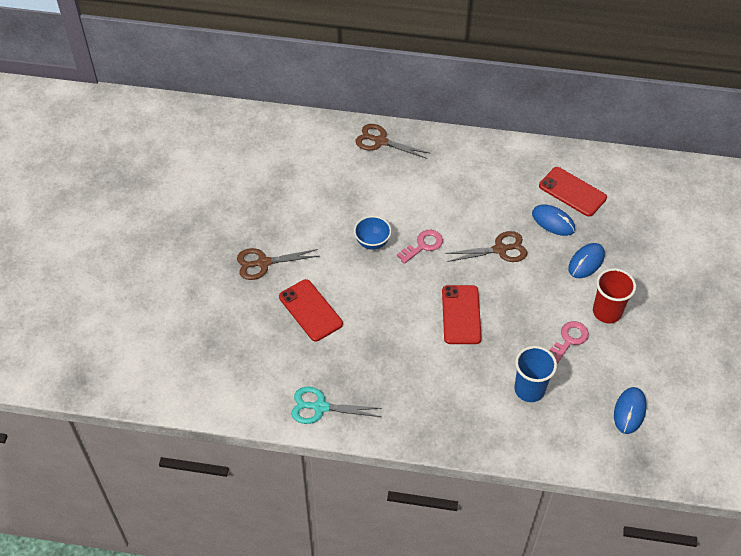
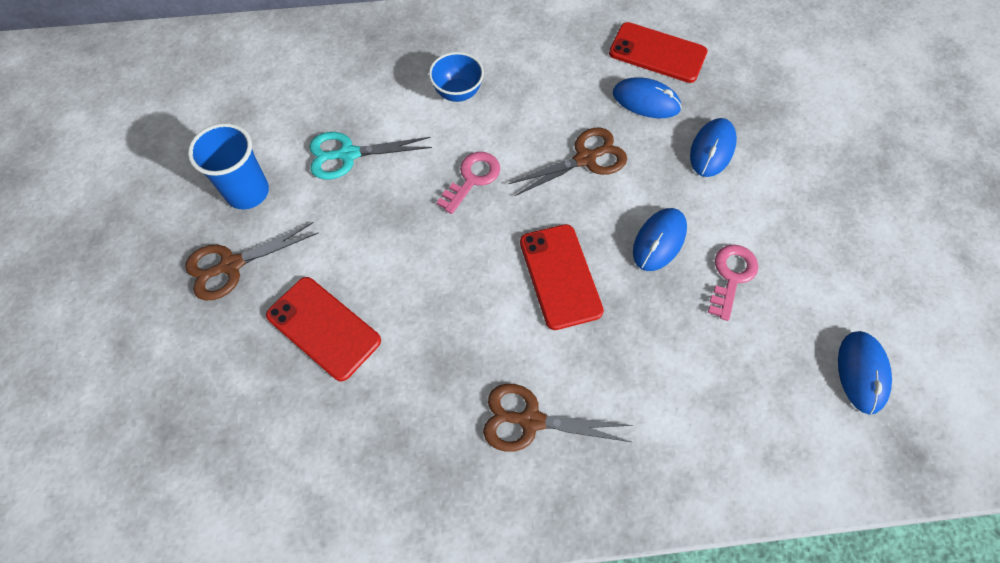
camera: 15 degrees left, 10 degrees up
(320, 407) = (377, 502): turquoise scissors -> turquoise scissors (348, 154)
(372, 242) = (395, 192): blue bowl -> blue bowl (458, 93)
(380, 141) = (370, 38): brown scissors -> brown scissors (530, 420)
(529, 389) = (702, 376): blue cup -> blue cup (248, 192)
(530, 309) = (659, 241): none -> blue mouse
(607, 312) = (768, 218): red cup -> none

